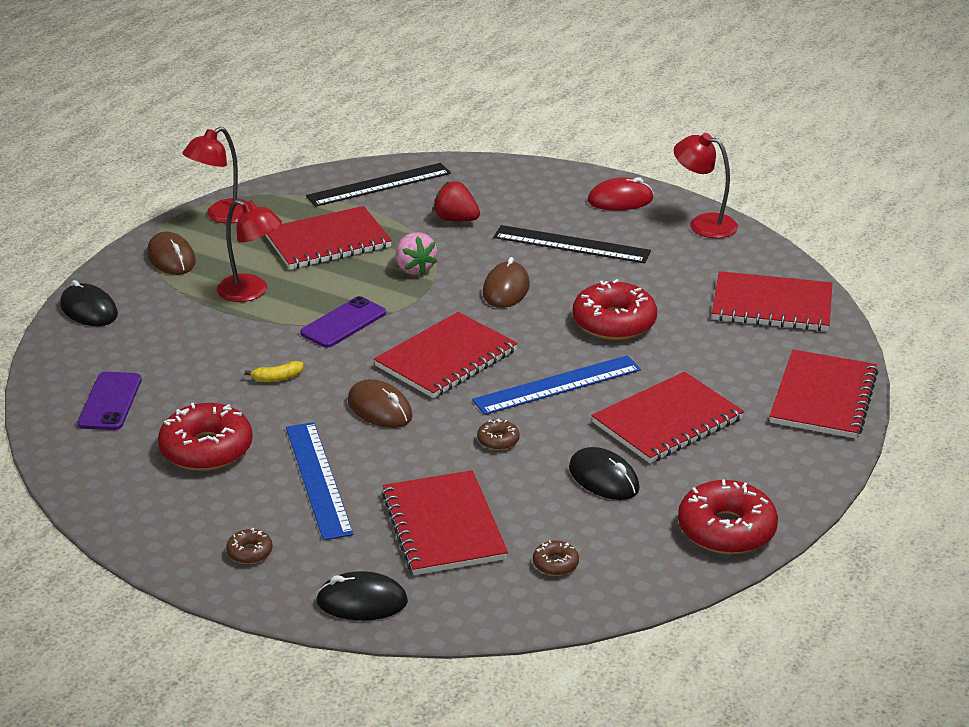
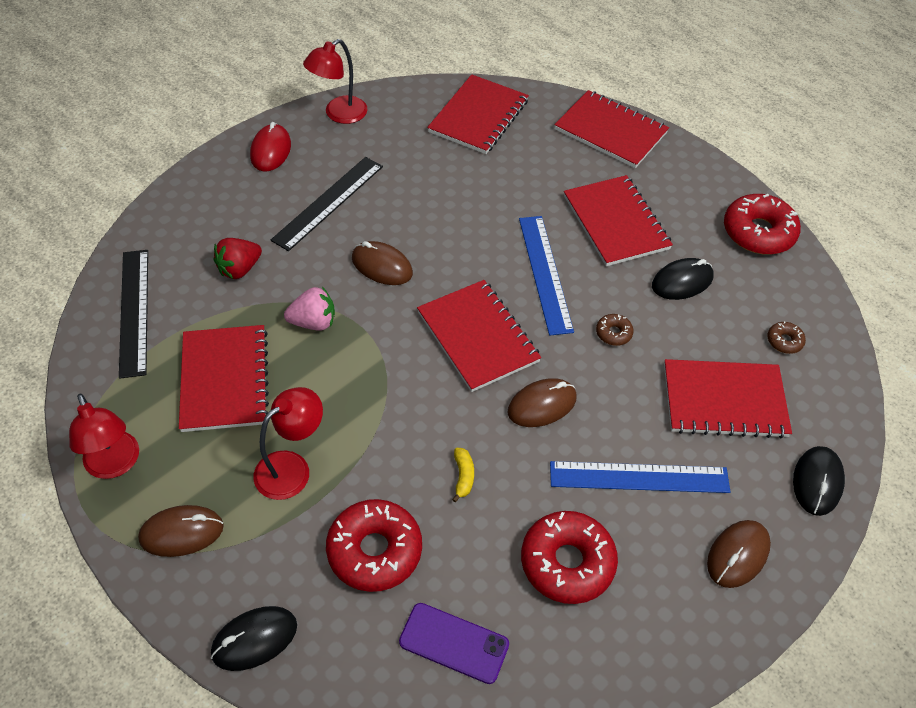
camera: 75 degrees left, 20 degrees up
(249, 552) = (737, 555): brown donut -> brown mouse
(343, 323) = (386, 401): purple phone -> none
(614, 322) = (465, 212): red donut -> red donut (374, 551)

